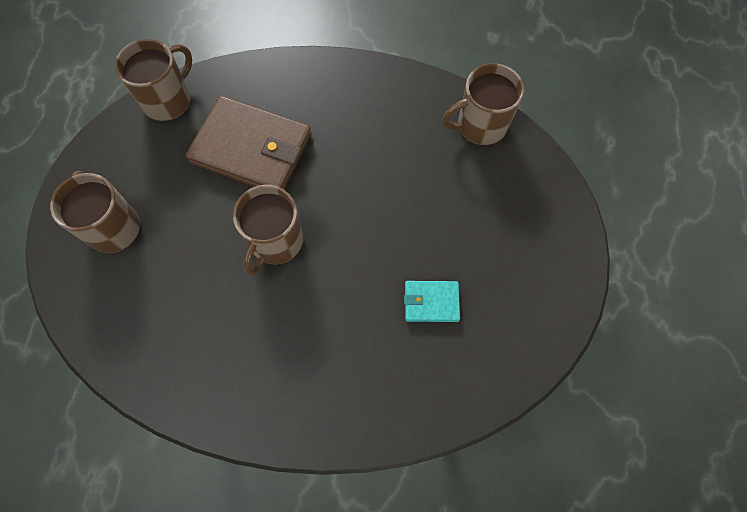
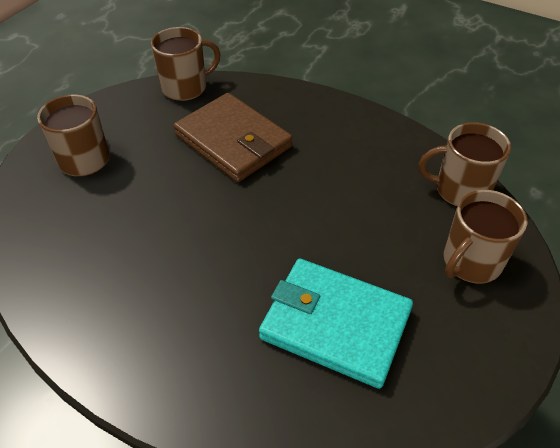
camera: 25 degrees right, 20 degrees down
(275, 242) = (212, 217): brown mug -> brown mug (470, 262)
(431, 302) = (335, 324): turquoise wallet -> turquoise wallet, size x2.09

